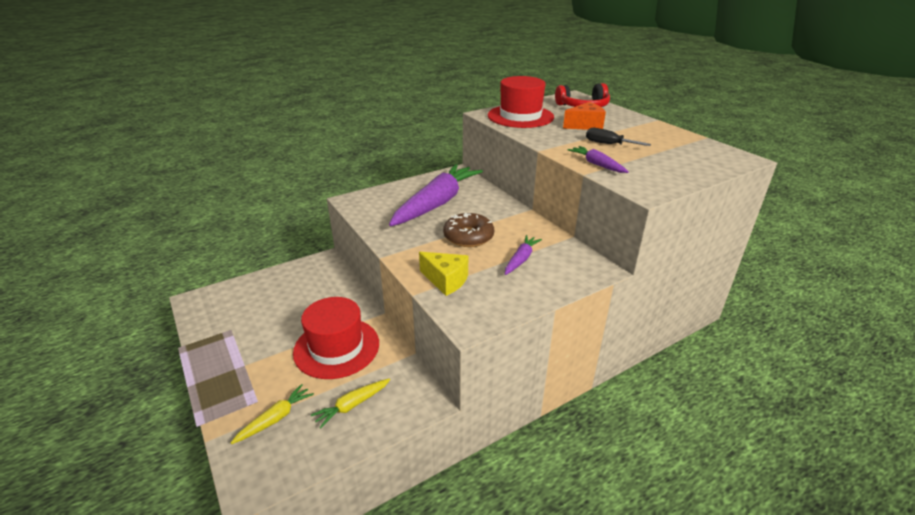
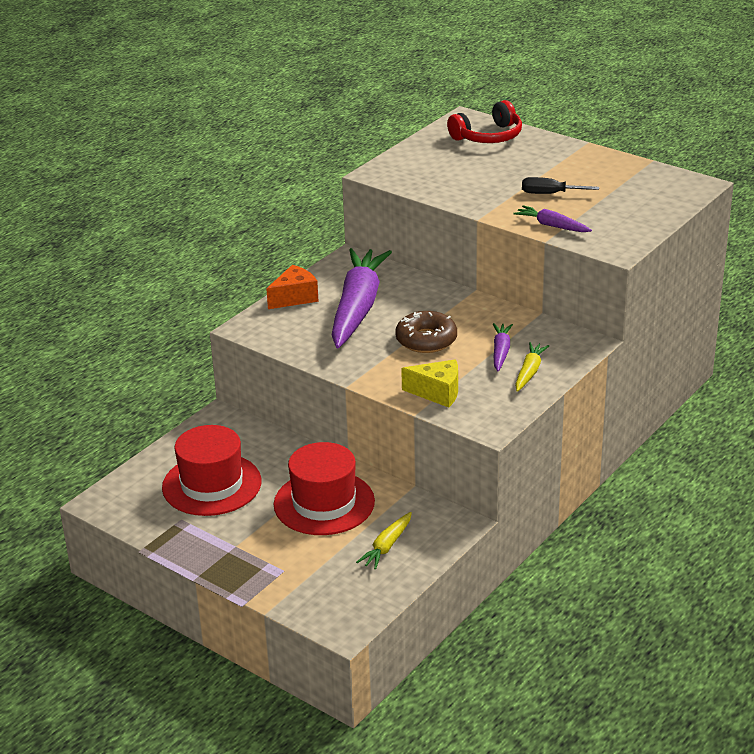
camera: 20 degrees left, 0 degrees up
(275, 418) = (318, 578): yellow carrot -> yellow carrot (529, 372)
(520, 116) = (421, 170): red hat -> red hat (212, 484)
(585, 125) = (508, 169): orange cheese -> orange cheese (295, 298)

